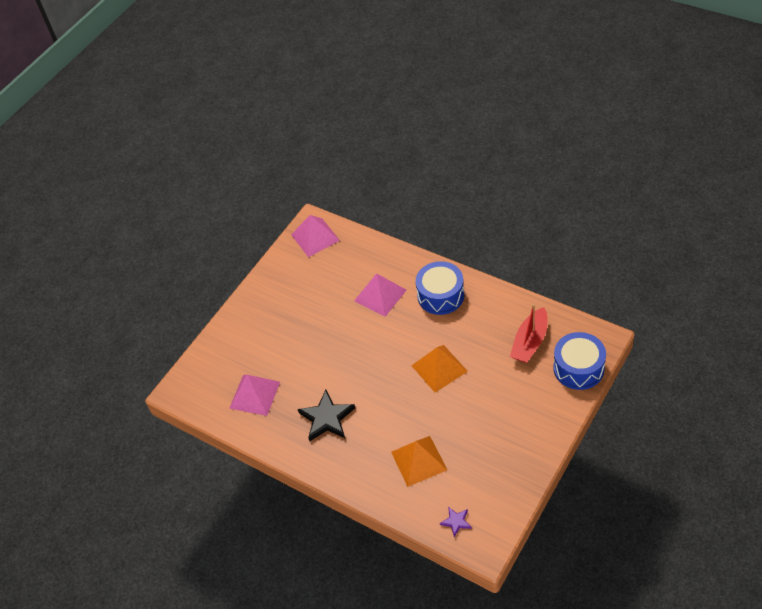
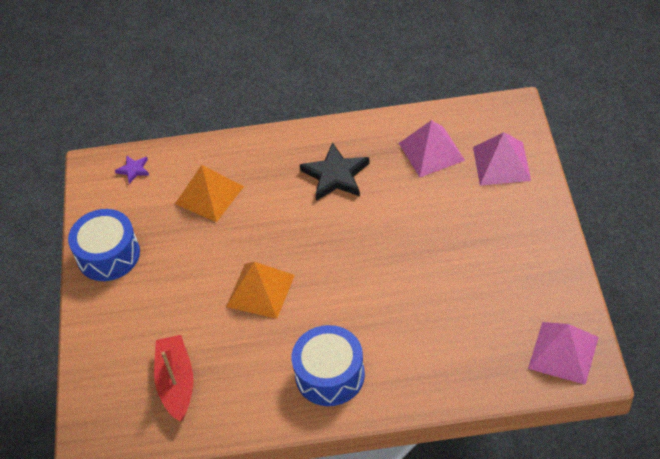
camera: 140 degrees right, 0 degrees up
(380, 295) = (404, 330): pink pyramid -> pink pyramid (501, 163)
(578, 368) = (98, 386): blue drum -> blue drum (108, 255)

